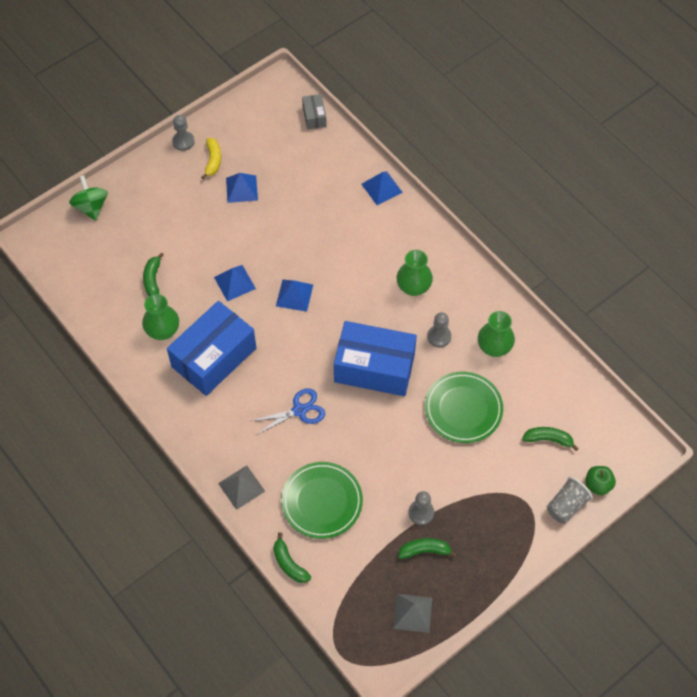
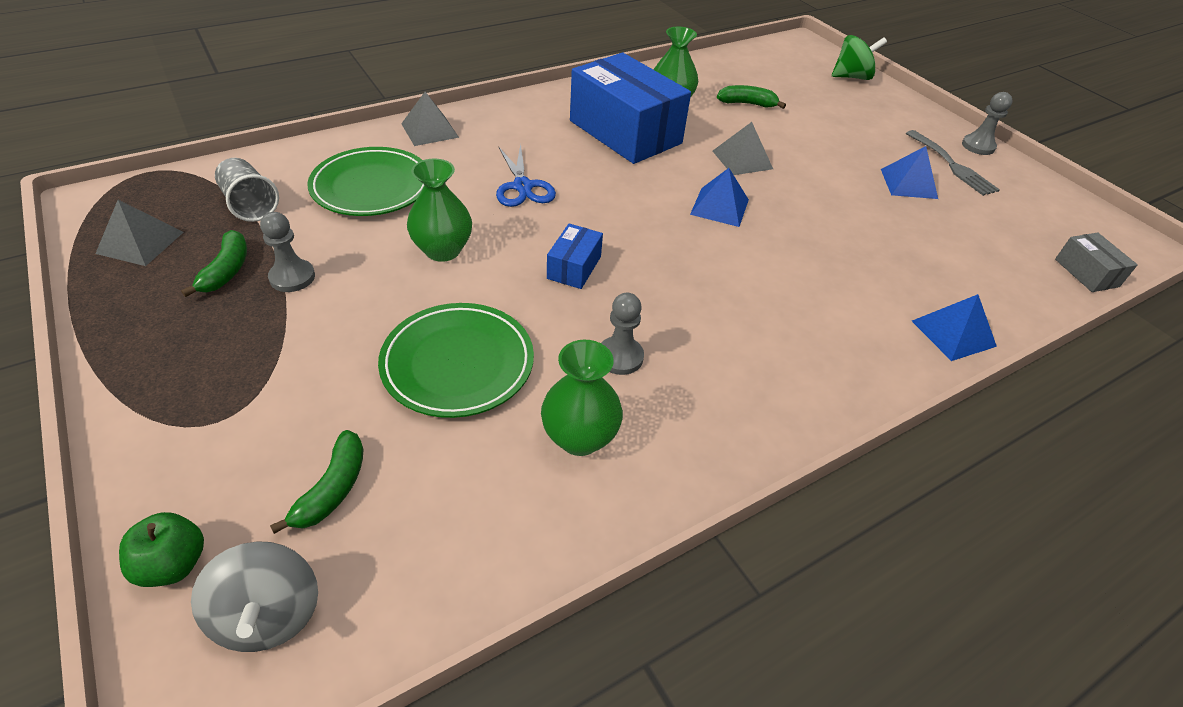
camera: 95 degrees right, 15 degrees down
(213, 161) = (952, 165): yellow banana -> grey fork
(234, 283) = (742, 159): blue pyramid -> grey pyramid
(289, 563) = (301, 150): green banana -> none
(314, 116) = (1086, 273): grey box -> grey box turned 75 degrees clockwise
(374, 368) = (574, 267): blue box -> blue box, size x0.44
(413, 287) = (731, 340): green vase -> green vase (443, 250)
(566, 506) = (167, 487): grey cup -> grey cup (250, 205)
(606, 441) = (269, 614): none -> grey spinning top

